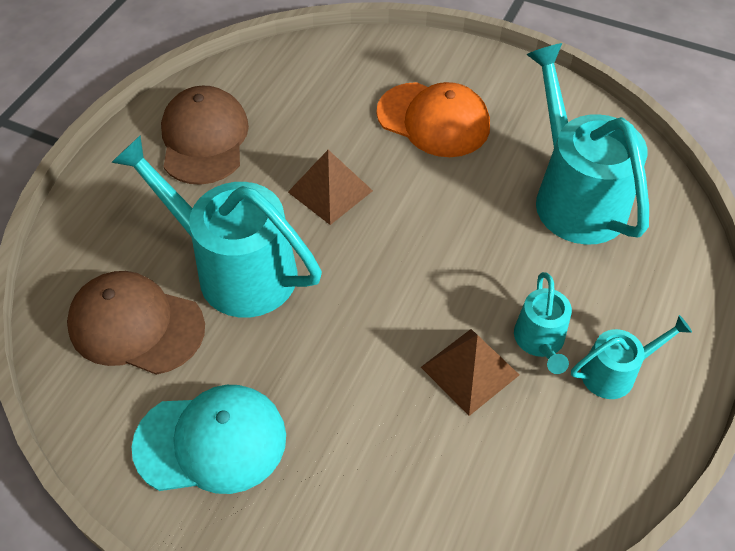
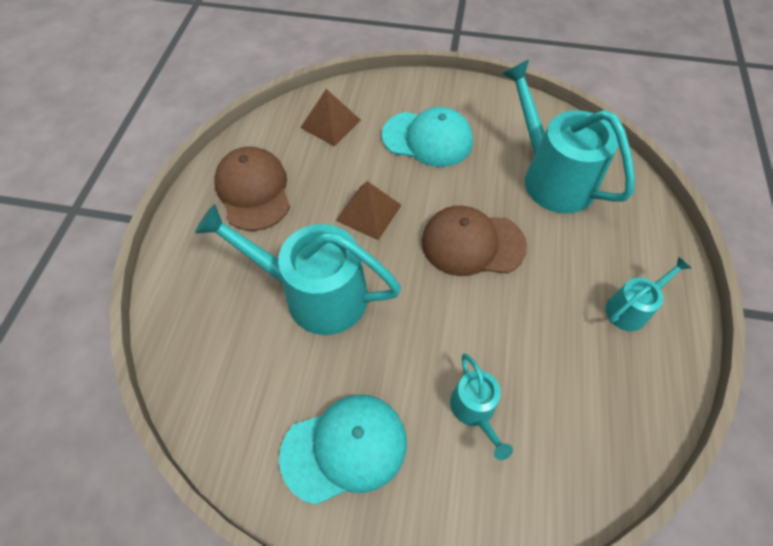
camera: 15 degrees left, 5 degrees up
(136, 325) = (248, 362): brown cap -> brown cap (472, 243)
(433, 120) = (427, 139): orange cap -> turquoise cap
(470, 371) = (526, 334): brown pyramid -> brown pyramid (330, 124)
(540, 341) = (569, 297): turquoise watering can -> turquoise watering can (475, 410)

